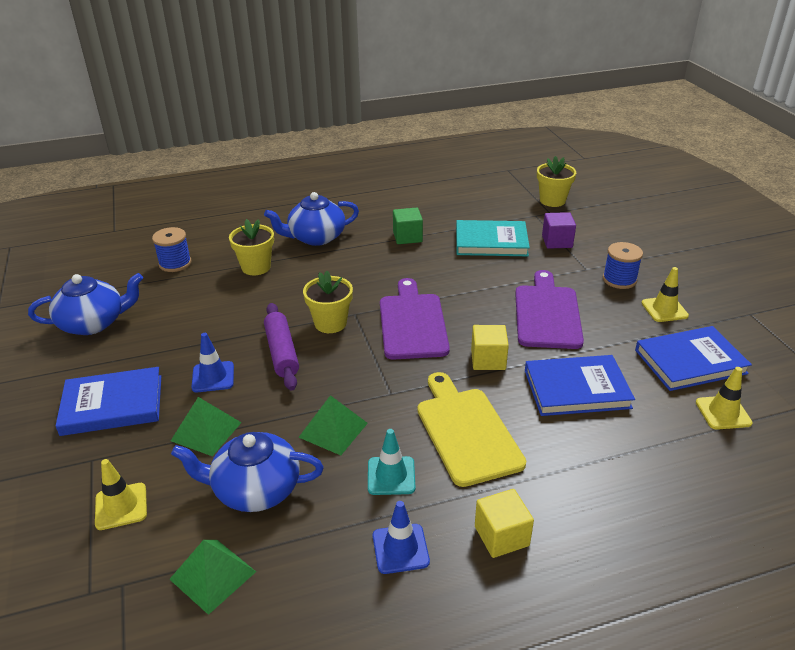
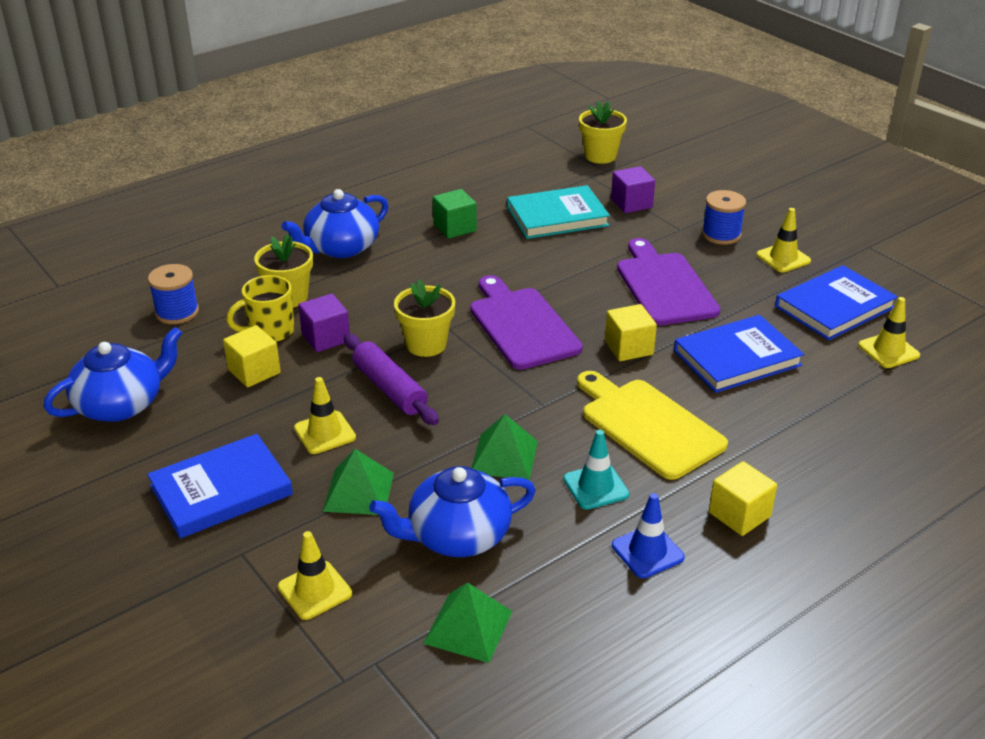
camera: 20 degrees left, 0 degrees up
(196, 318) = (254, 371): none -> yellow cube
(213, 377) = (325, 433): blue traffic cone -> yellow traffic cone
(226, 290) = (270, 332): none -> yellow mug
(262, 303) = (326, 338): none -> purple cube

